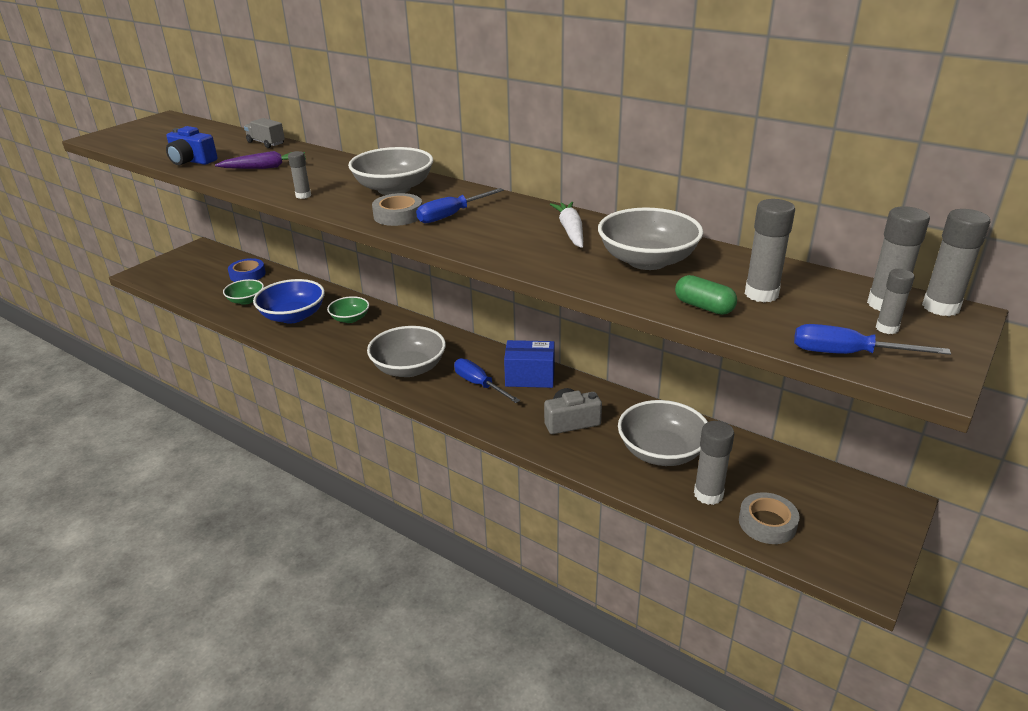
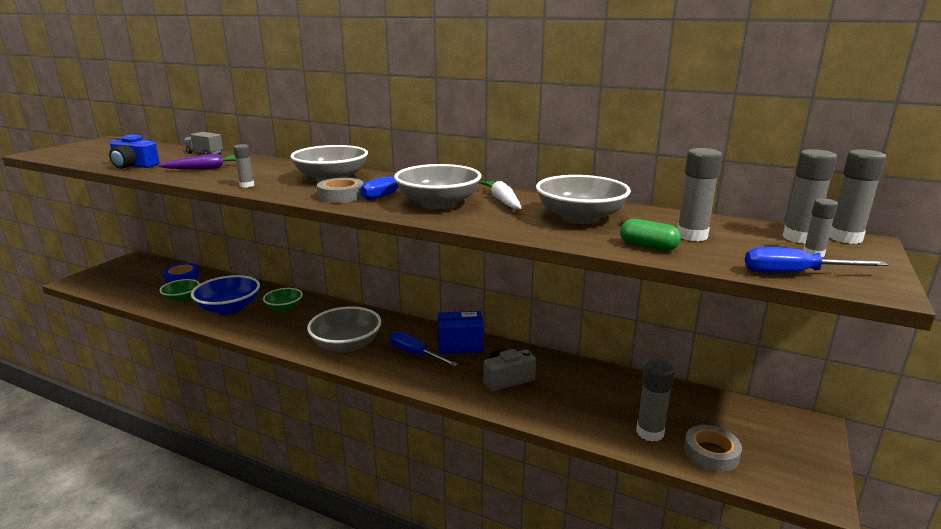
camera: 10 degrees left, 10 degrees down
(661, 452) = (596, 399): grey bowl -> grey bowl (438, 203)

